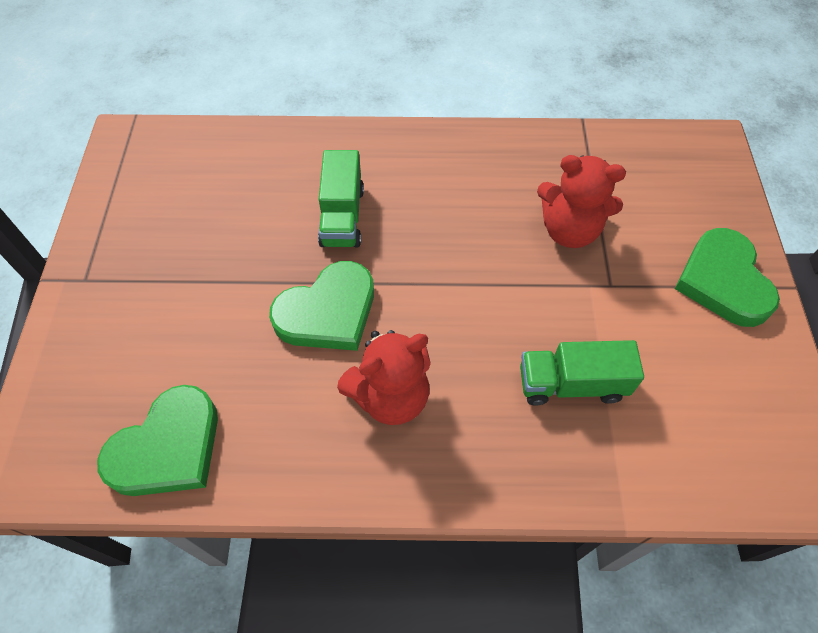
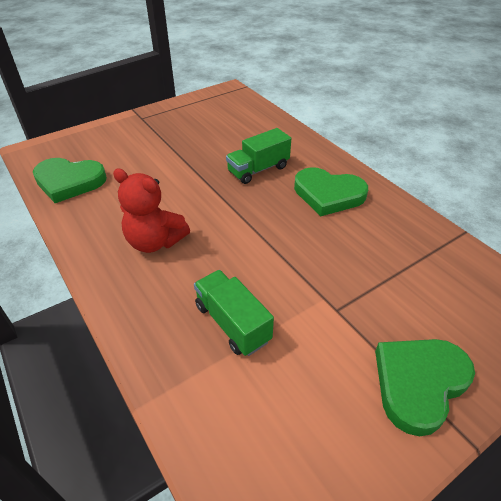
camera: 55 degrees right, 15 degrees down
(328, 312) = (190, 194): green heart -> green heart (328, 194)
(569, 230) = (359, 267): red teddy bear -> none

